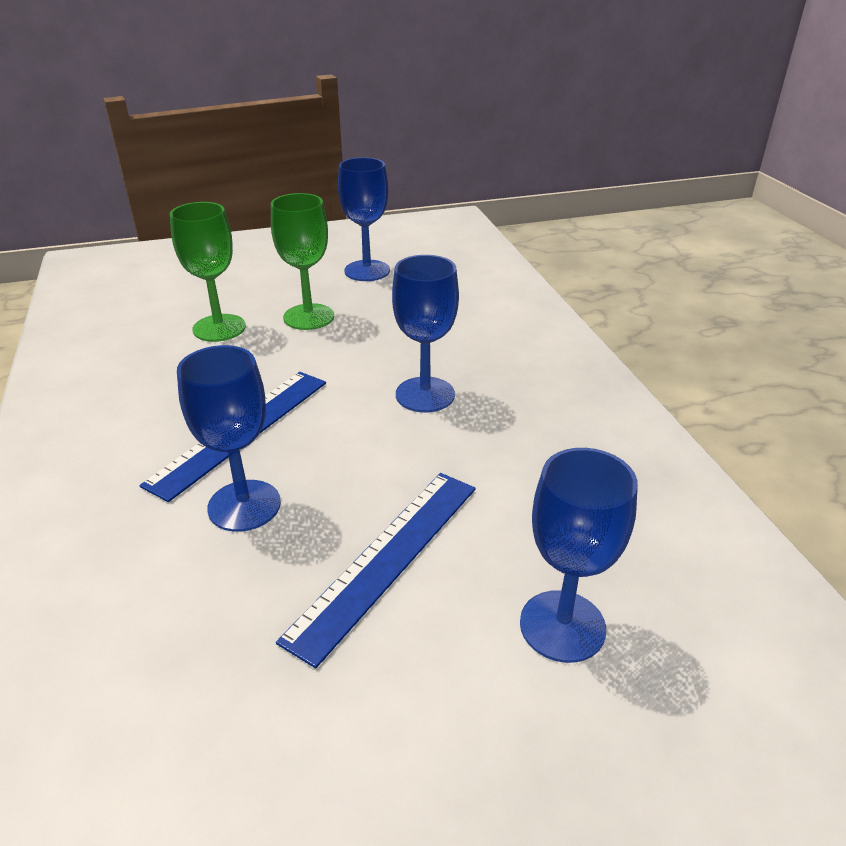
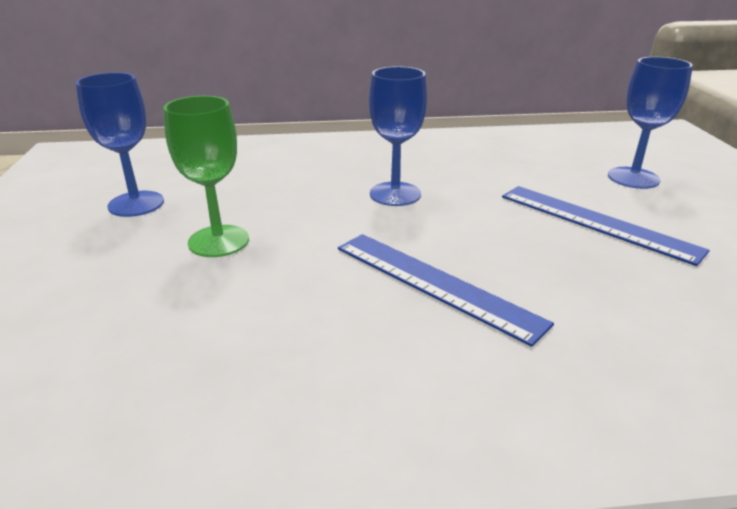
camera: 80 degrees left, 5 degrees down
(219, 328) = (201, 303): green goblet -> none
(244, 505) = (550, 281): blue goblet -> none

